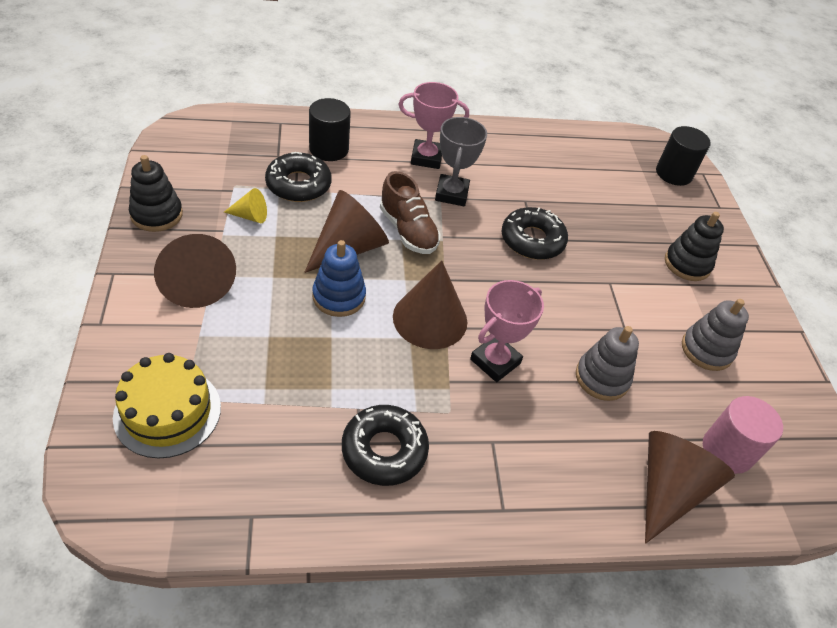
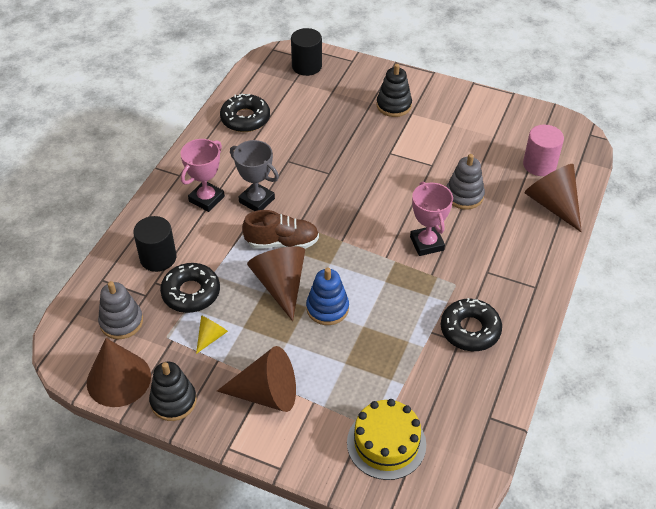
camera: 55 degrees left, 0 degrees up
(430, 319) = (374, 263): brown cone -> brown cone (119, 379)
(532, 240) = (330, 175): black donut -> black donut (245, 118)
(706, 350) = (466, 134): grey stacking toy -> grey stacking toy (121, 322)

